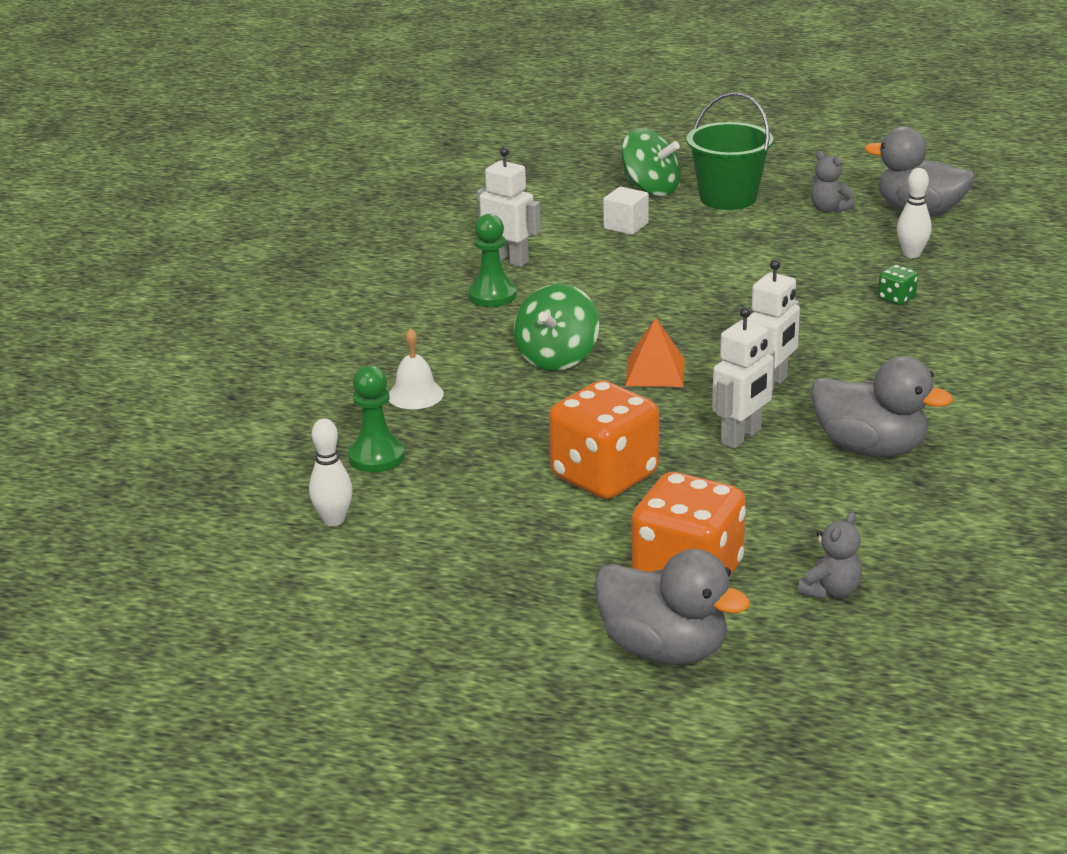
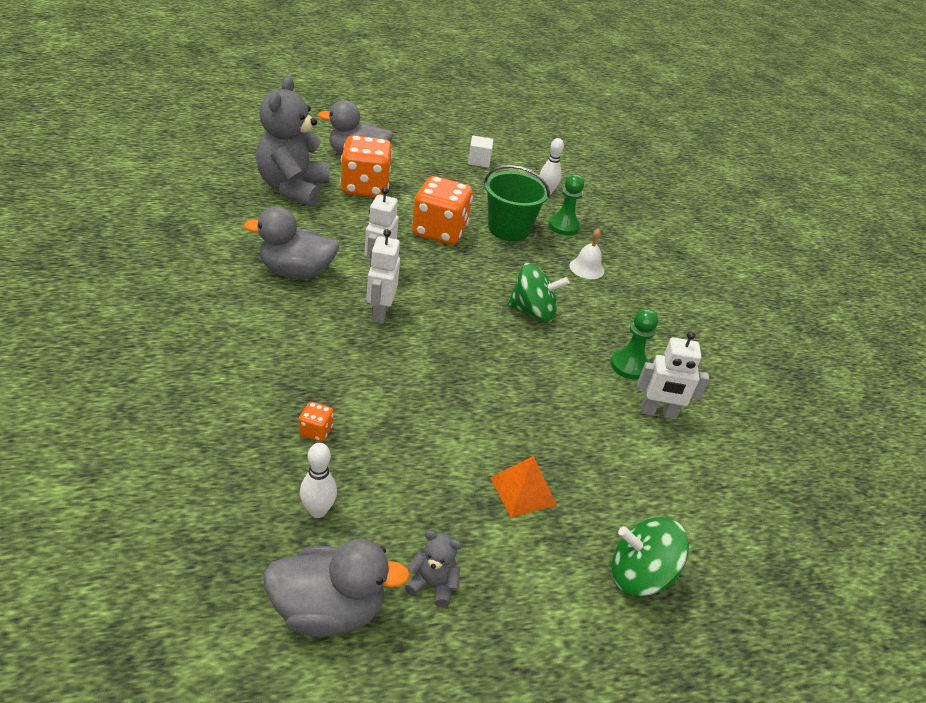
camera: 145 degrees right, 10 degrees up
(557, 358) = (532, 312): green spinning top -> green spinning top turned 105 degrees clockwise
(626, 226) = (610, 492): white cube -> white cube (479, 161)
(655, 372) = (461, 311): orange pyramid -> orange pyramid (523, 491)
(728, 198) = (551, 579): green bucket -> green bucket (508, 229)
(831, 591) = (293, 188): grey teddy bear -> grey teddy bear, size x2.39
(896, 299) = (316, 431): green dice -> orange dice

